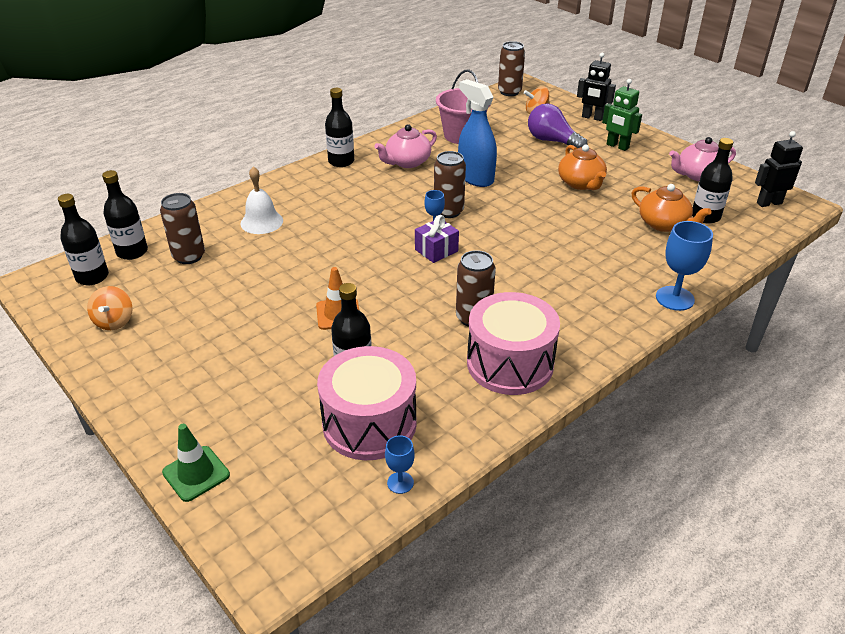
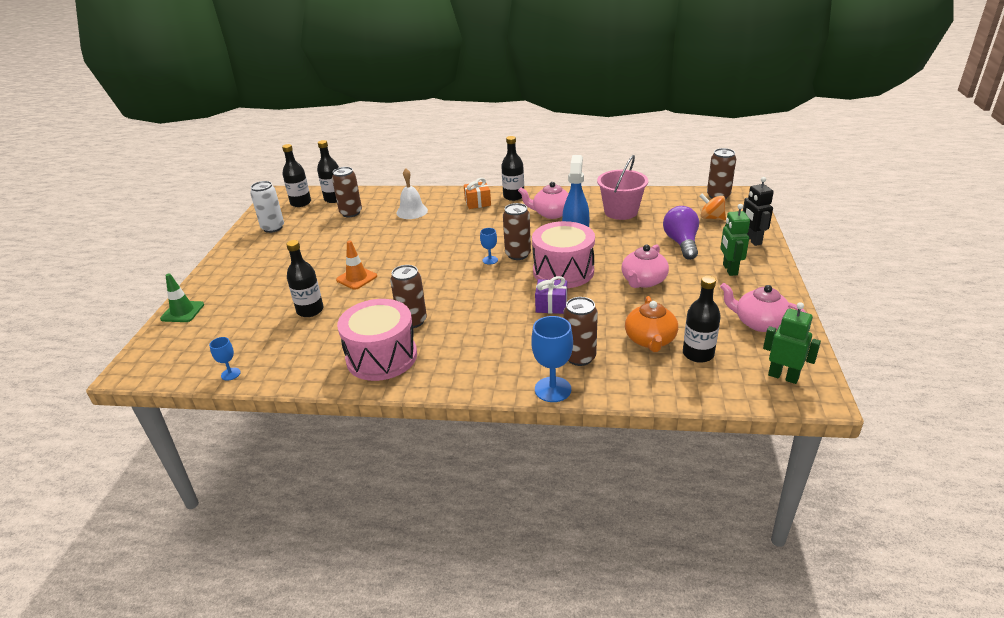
camera: 50 degrees right, 5 degrees down
(114, 321) = (273, 228): orange spinning top -> white can
(317, 182) = (477, 203): none -> orange gift
(369, 423) = (270, 338): pink drum -> pink drum (563, 271)
(436, 250) = (466, 273): purple gift -> purple gift (551, 305)
(581, 183) = (643, 281): orange teapot -> pink teapot
(647, 264) = (579, 357): none -> brown can
(769, 203) = (783, 376): black robot -> green robot

